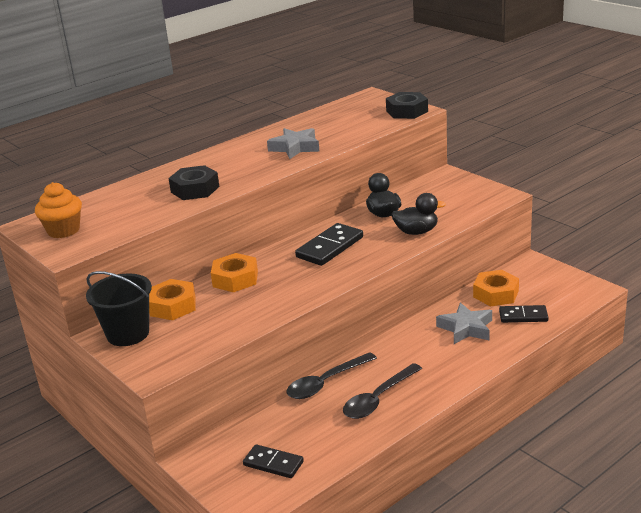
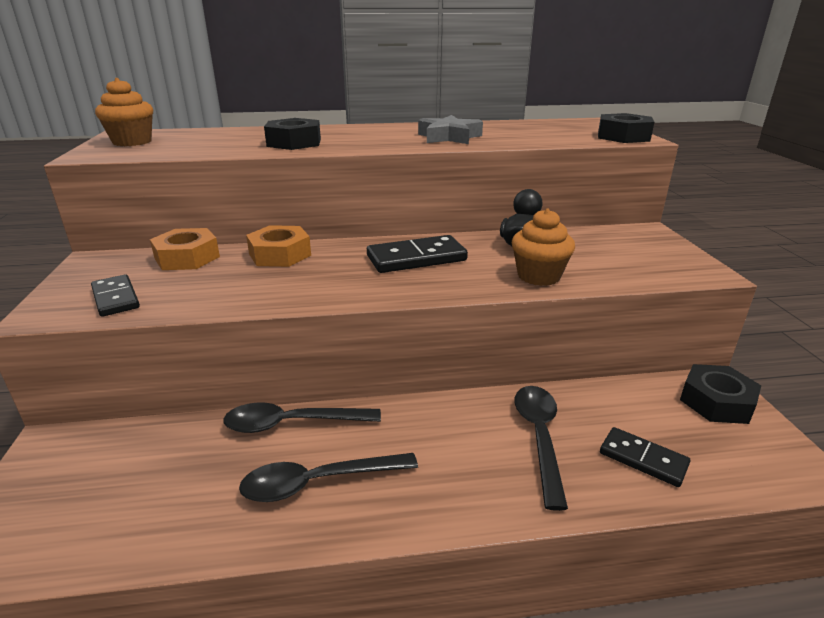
camera: 30 degrees right, 0 degrees up
(128, 334) = (108, 267): black bucket -> none
(273, 463) = (95, 505): black domino -> black domino (116, 298)
(416, 232) = (538, 276): black duck -> orange cupcake
(466, 328) = (539, 437): grey star -> black spoon
(495, 294) = (626, 406): orange nut -> none
(537, 272) = (716, 402): none -> black nut

